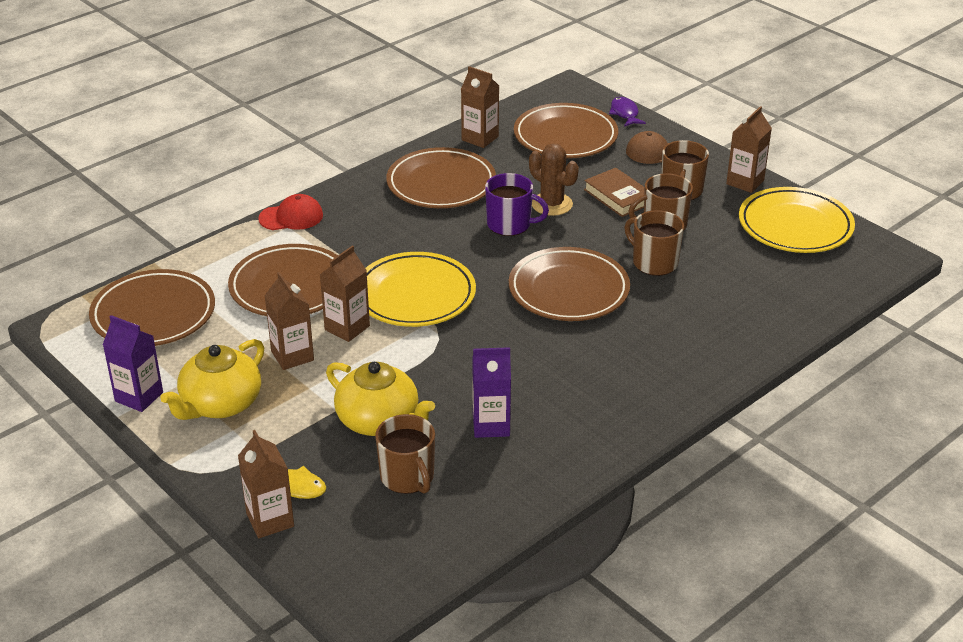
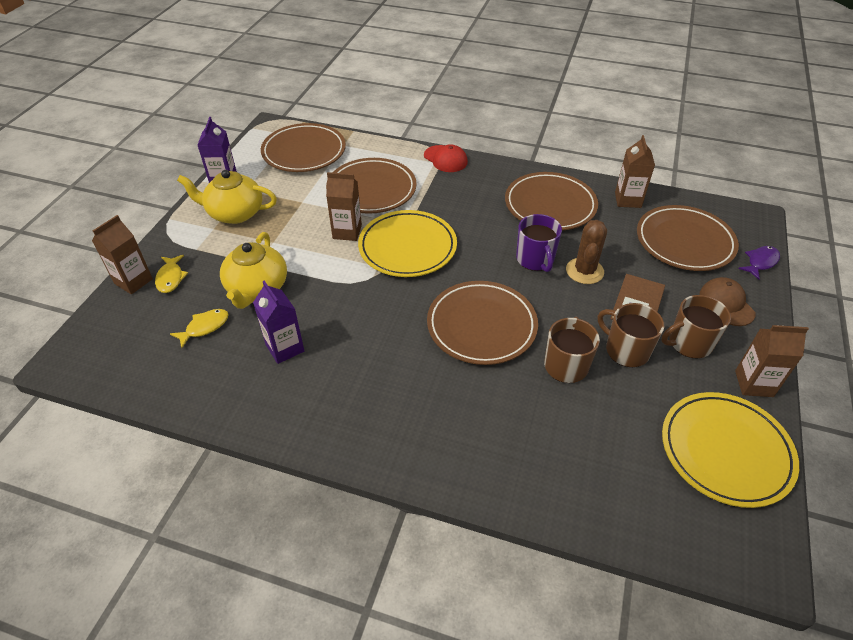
camera: 60 degrees right, 10 degrees up
(292, 356) = (301, 221): brown carton -> none
(407, 477) = (204, 327): brown mug -> yellow fish

